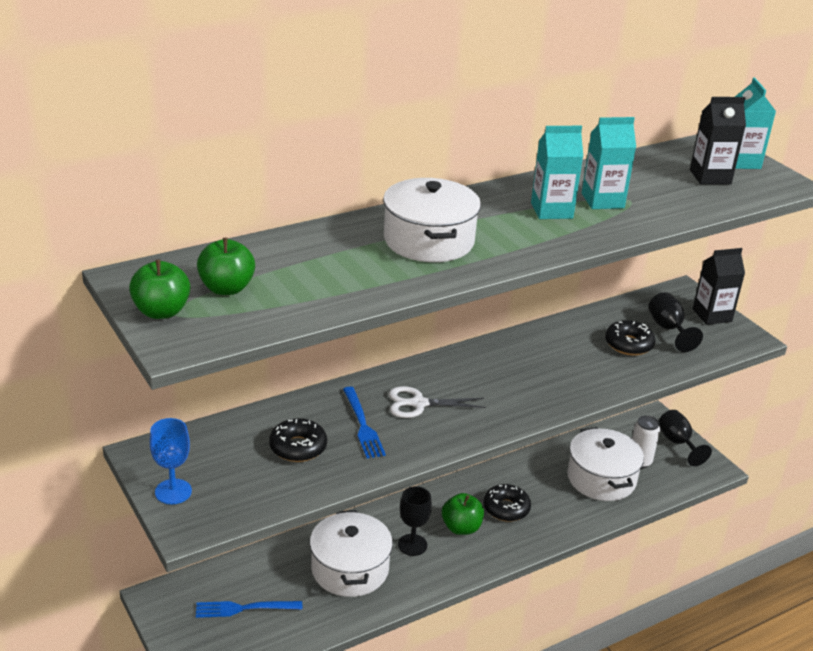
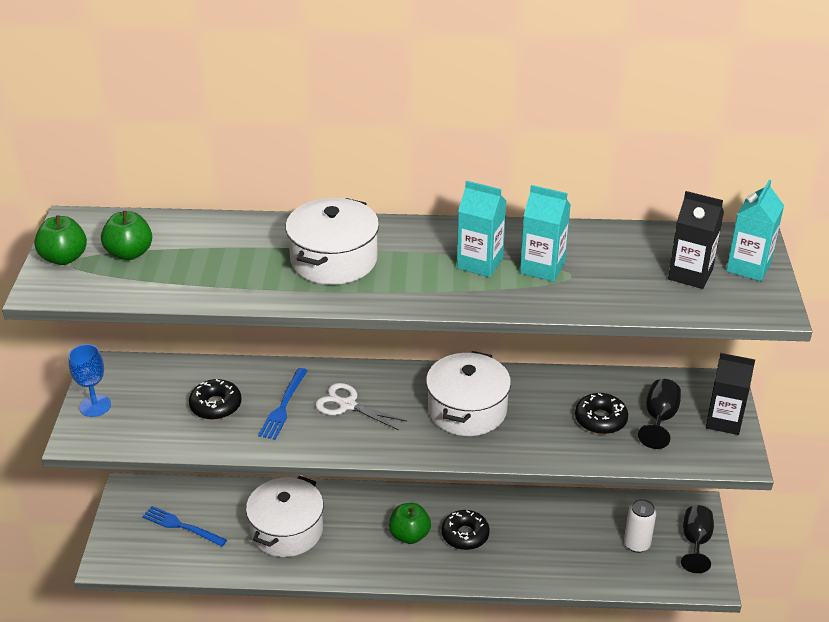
camera: 35 degrees right, 5 degrees up
(412, 545) = (355, 532): black goblet -> none
(601, 478) = (582, 545): white pot -> white pot (467, 410)

